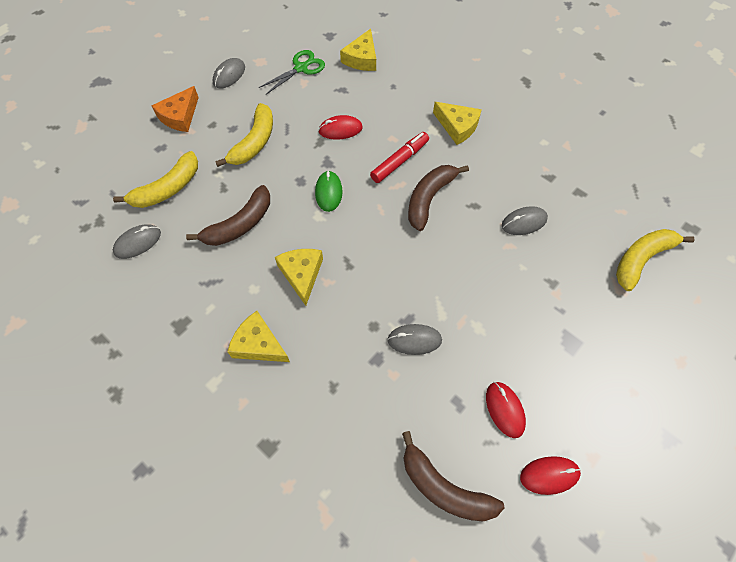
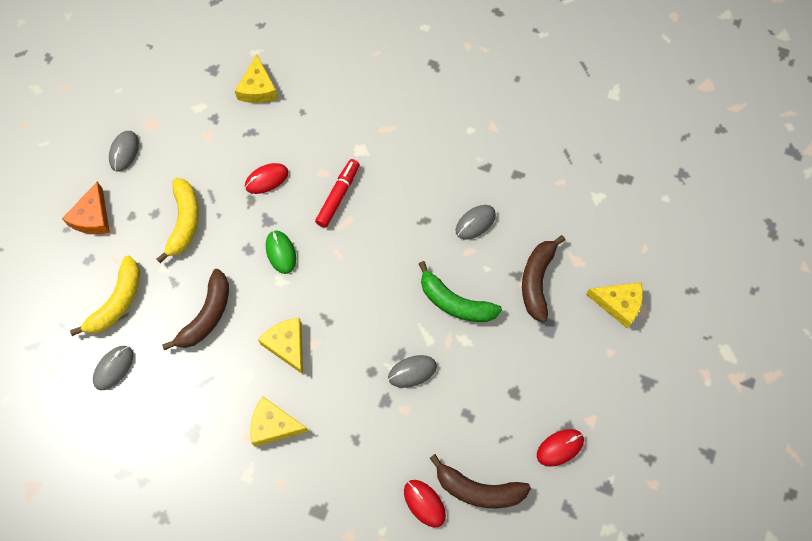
camera: 20 degrees left, 5 degrees up
(301, 68) = (198, 120): green scissors -> none
(429, 198) = (380, 227): brown banana -> brown banana (537, 281)
(457, 126) = (382, 139): yellow cheese -> yellow cheese (618, 304)
(480, 288) = (455, 302): none -> green banana
(504, 410) = (508, 406): red mouse -> red mouse (424, 503)
(641, 259) = (589, 225): yellow banana -> none

